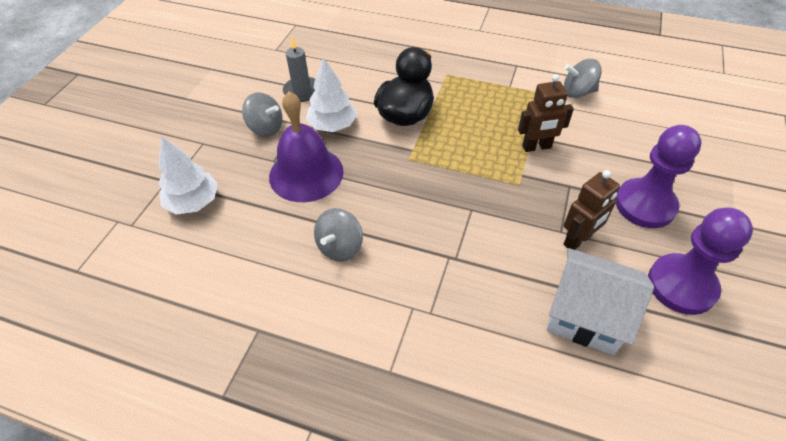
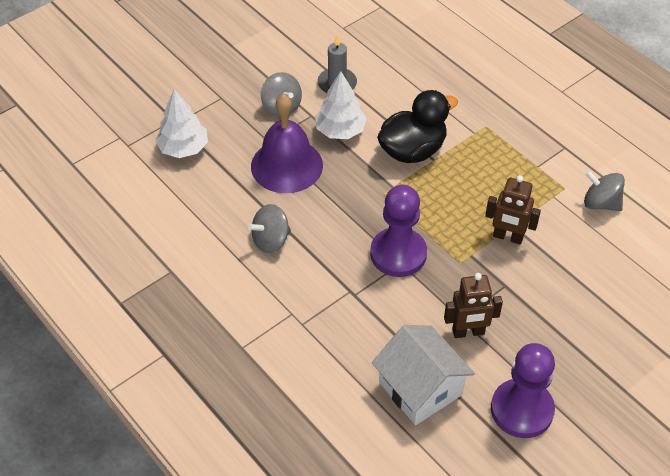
camera: 30 degrees right, 0 degrees up
(645, 205) = (558, 335): purple pawn -> purple pawn (398, 254)

